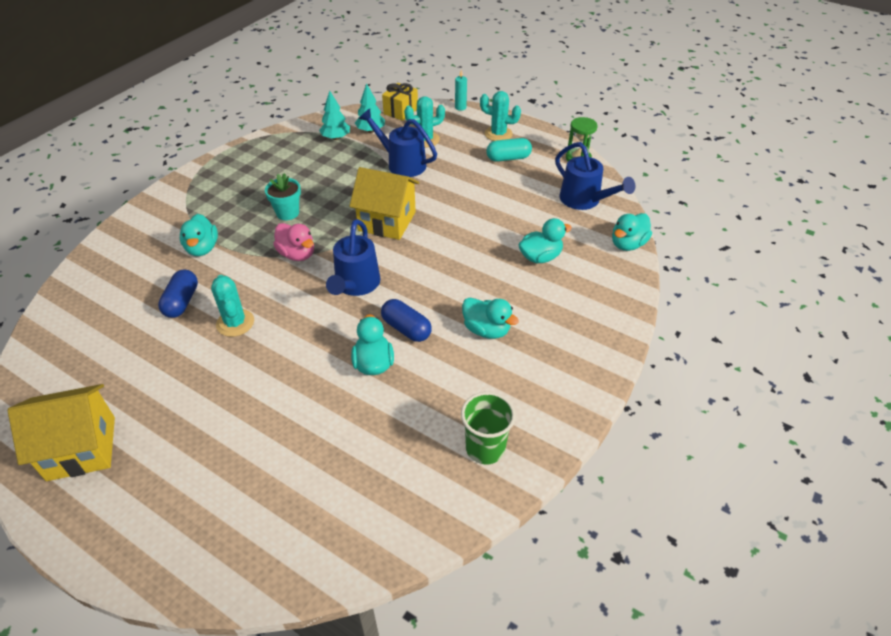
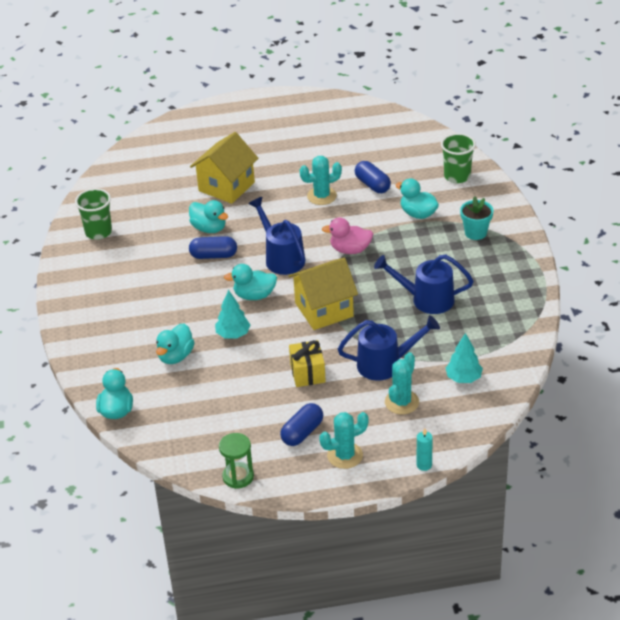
camera: 140 degrees right, 5 degrees down
(81, 448) = (304, 116): yellow house -> yellow house (226, 186)
(116, 259) = (457, 176): none -> green cup
(235, 323) = (322, 196): turquoise cactus -> turquoise cactus turned 45 degrees counterclockwise
(287, 213) = (405, 269): turquoise flower pot -> turquoise flower pot (475, 233)
(336, 138) = (480, 350): turquoise tree -> turquoise tree (233, 334)
(400, 111) = (472, 419): yellow gift -> yellow gift (307, 373)
(486, 330) = (161, 286): turquoise duck -> turquoise duck (254, 295)
(508, 158) = (302, 432): turquoise capsule -> blue capsule
(584, 201) = (188, 431): blue watering can -> blue watering can (426, 299)

